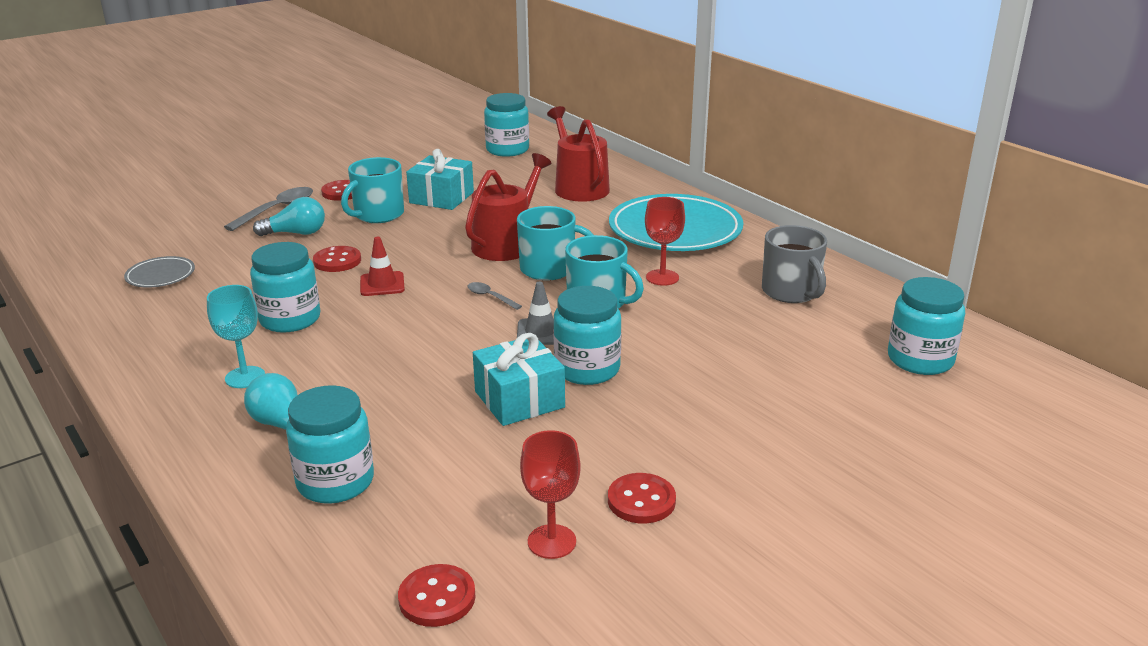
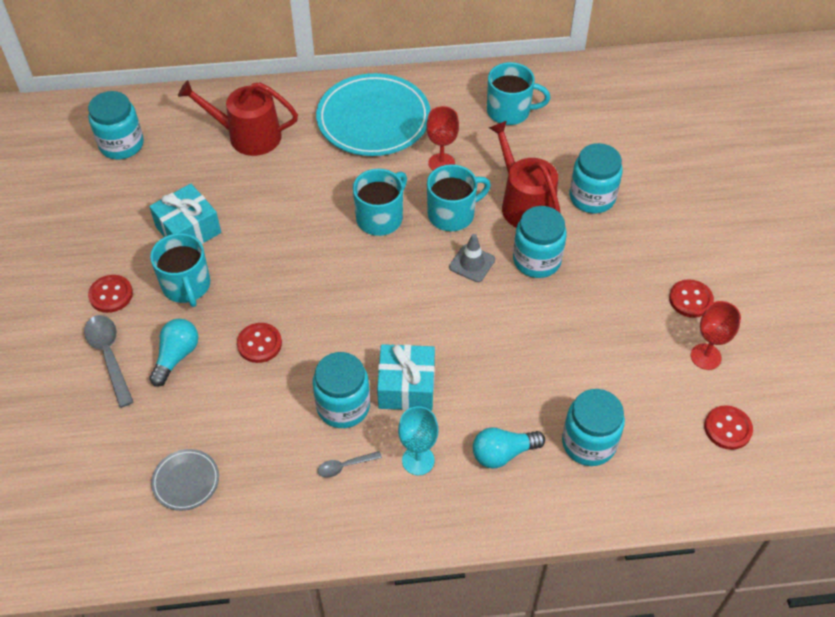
camera: 60 degrees left, 25 degrees up
(382, 284) = (327, 328): red traffic cone -> none
(490, 297) = (399, 270): grey spoon -> grey spoon (345, 466)
(507, 243) = (316, 224): red watering can -> red watering can (524, 204)
(519, 399) = (551, 311): turquoise gift -> turquoise gift (406, 387)
(791, 292) = (510, 111): grey mug -> turquoise mug
(920, 360) = (627, 104): turquoise jar -> turquoise jar (592, 197)

